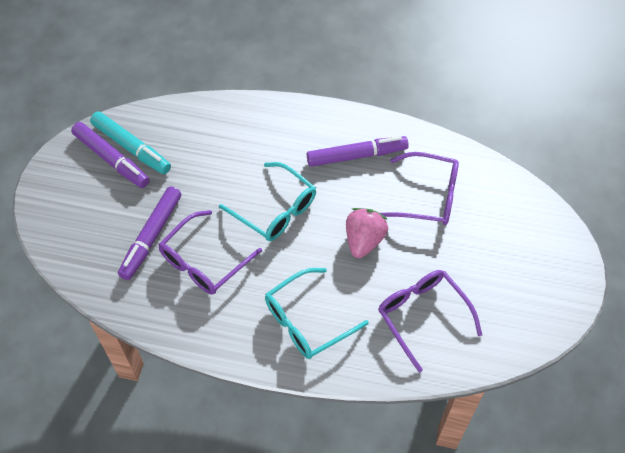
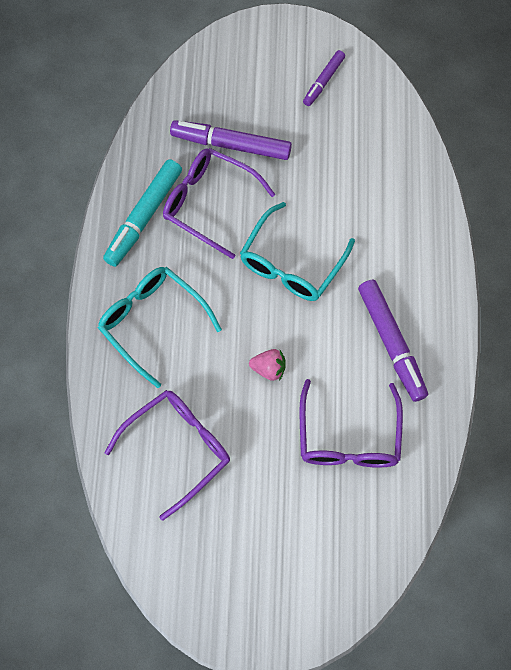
camera: 80 degrees right, 10 degrees up
(111, 159) = (324, 81): purple marker -> purple marker, size x0.59
(131, 147) = (345, 96): turquoise marker -> turquoise marker (144, 216)
(364, 240) = (269, 369): pink strawberry -> pink strawberry, size x0.60

